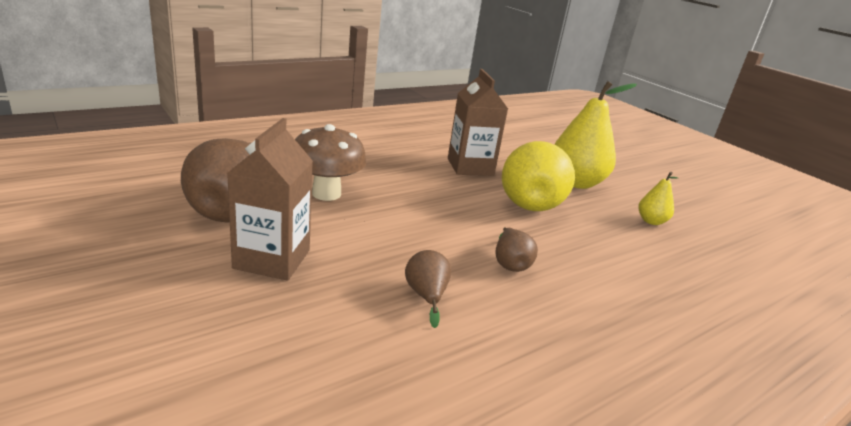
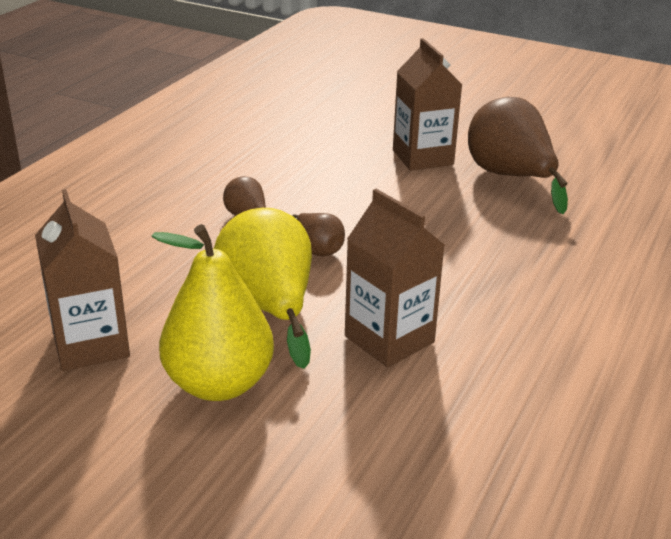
camera: 155 degrees right, 5 degrees up
(326, 193) = (476, 221): brown mushroom -> none
(426, 296) = (295, 172): brown pear -> brown pear (318, 249)
(651, 221) = (91, 345): yellow pear -> brown carton

